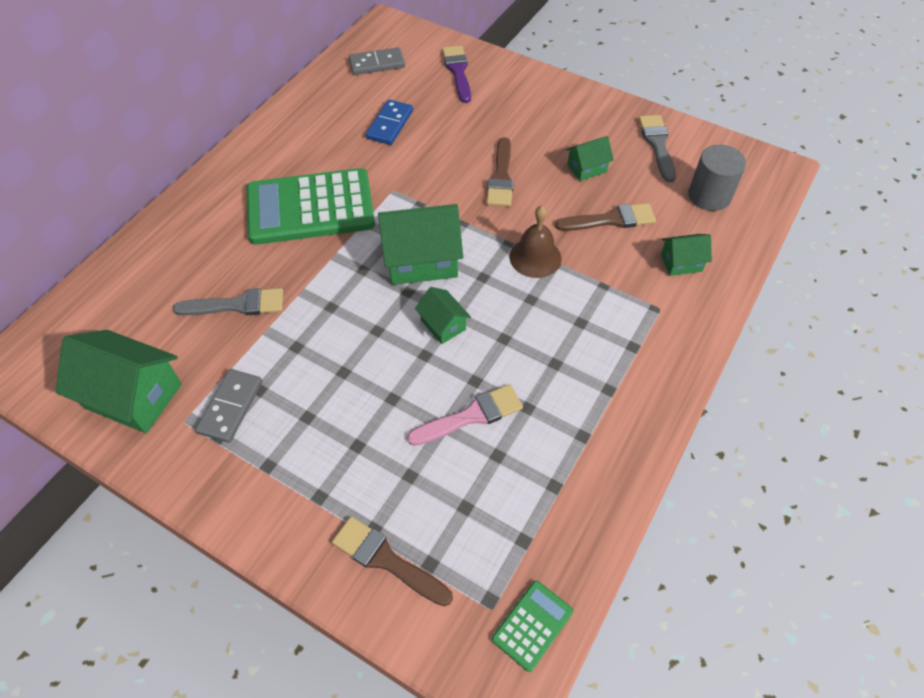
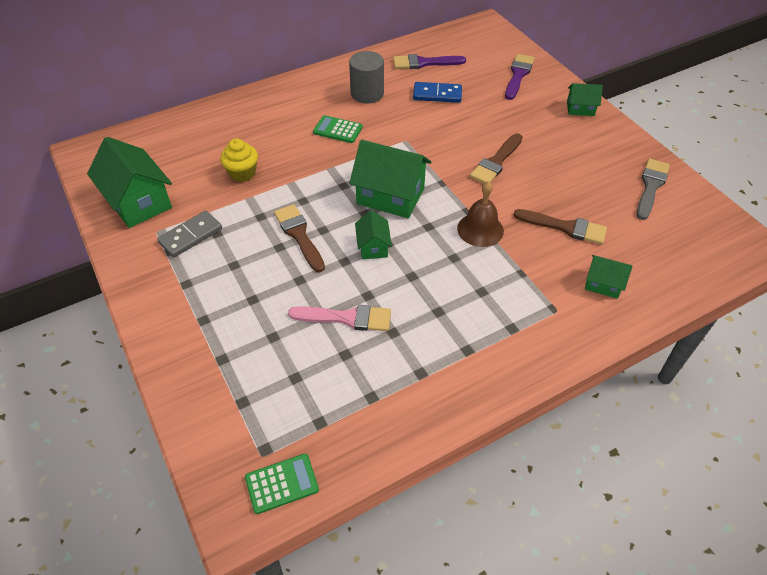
camera: 30 degrees right, 5 degrees down
(237, 305) = (242, 173): grey brush -> yellow cupcake
(310, 208) = (338, 130): green calculator -> green calculator, size x0.44
(350, 92) = (424, 63): none -> purple brush
(377, 64) = (459, 49): grey domino -> none
(386, 560) = (215, 383): brown brush -> brown brush (299, 235)
(390, 124) = (437, 94): blue domino -> blue domino turned 45 degrees clockwise
(586, 168) = (573, 181): green house -> green house (580, 108)
(709, 196) = (669, 243): grey cylinder -> grey cylinder (367, 93)

